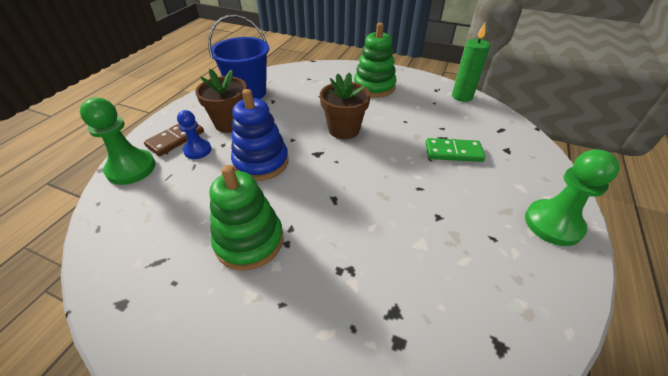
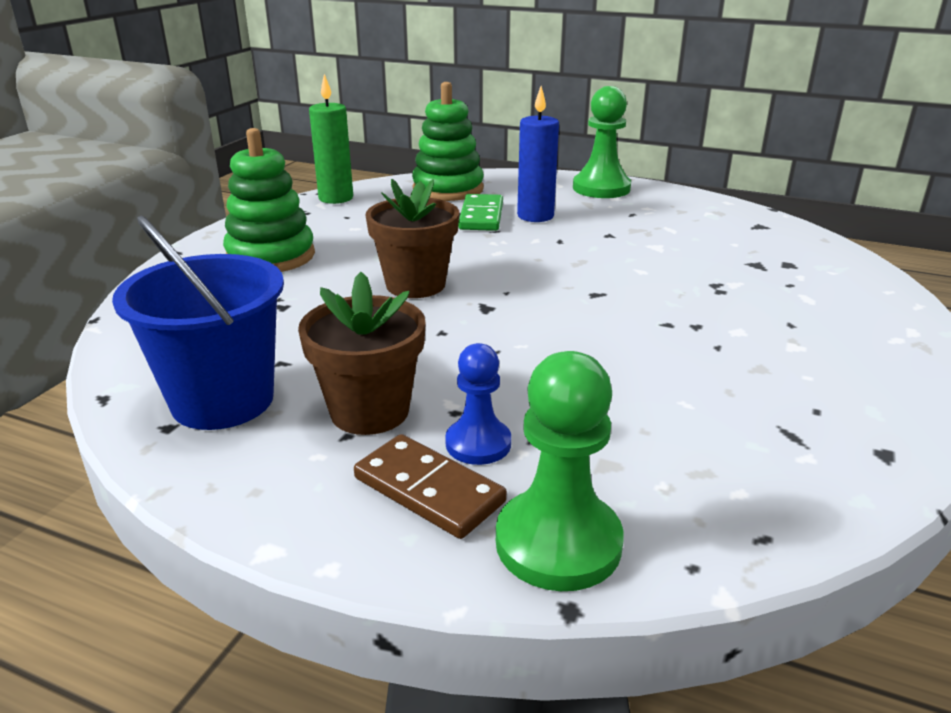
camera: 90 degrees left, 15 degrees down
(249, 241) = (706, 354): green stacking toy -> green stacking toy (448, 189)
(261, 162) = (515, 359): blue stacking toy -> none
(463, 178) = (535, 216): none -> blue candle

